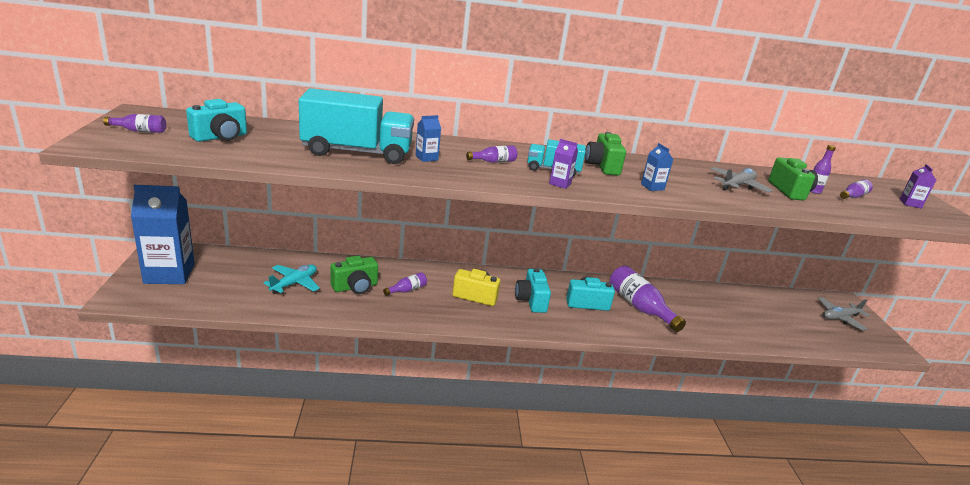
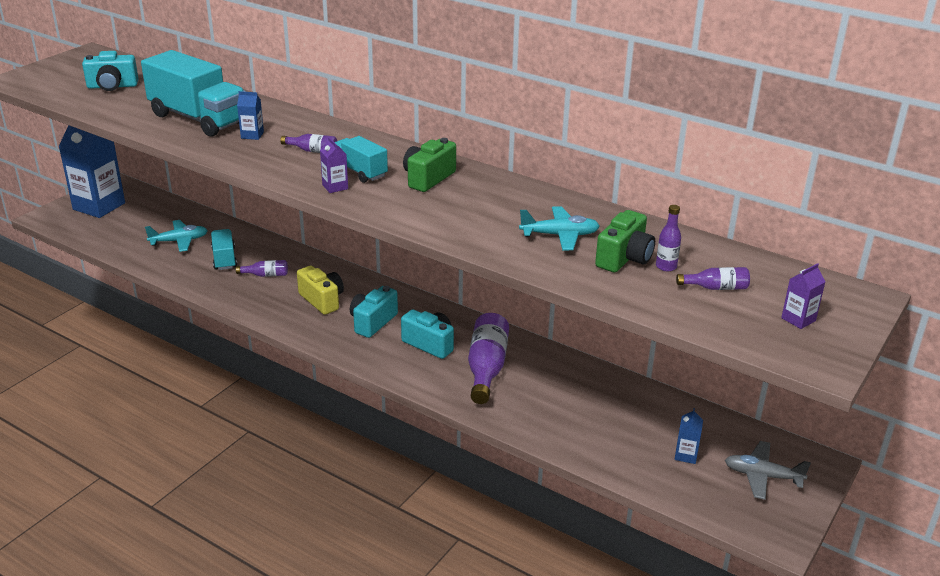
camera: 40 degrees right, 5 degrees up
(140, 131) = (63, 72): purple bottle -> none
(355, 287) = (224, 259): green camera -> turquoise truck
(652, 187) = (436, 212): blue carton -> blue carton (686, 455)
(737, 186) = (560, 235): grey plane -> turquoise plane

